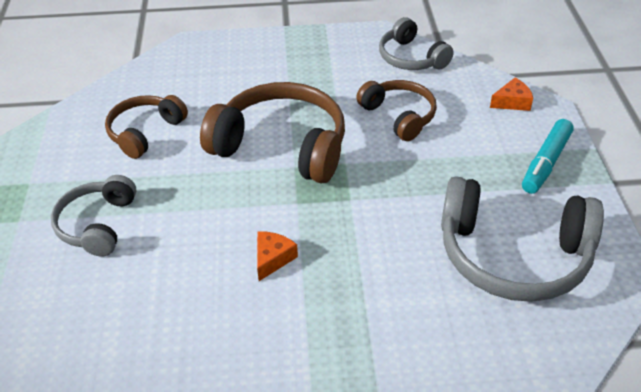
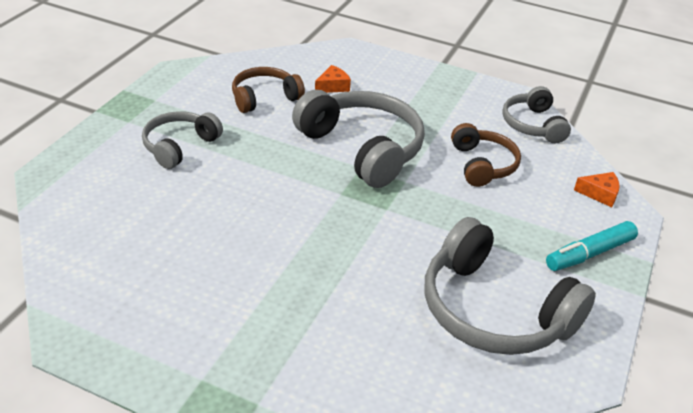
camera: 25 degrees right, 5 degrees down
(272, 259) = (288, 224): orange cheese -> orange cheese (333, 86)
(281, 146) = (362, 148): brown headphones -> grey headphones

